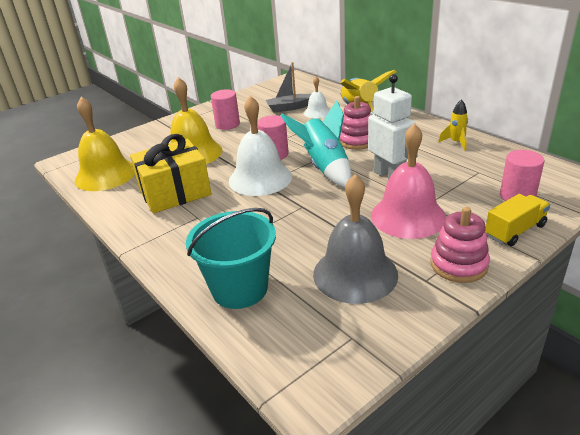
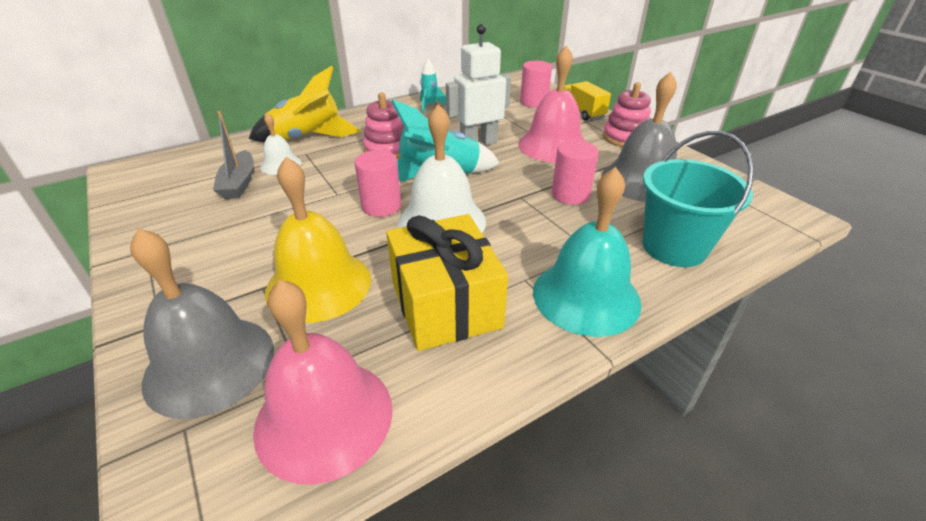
camera: 85 degrees left, 5 degrees up
(105, 175) = (324, 417): yellow bell -> pink bell
(141, 143) = (210, 364): none -> grey bell
(178, 243) = (586, 296): none -> turquoise bell
(227, 124) = (237, 244): pink cylinder -> pink cylinder (570, 194)
(456, 143) = (430, 106): yellow rocket -> turquoise rocket

